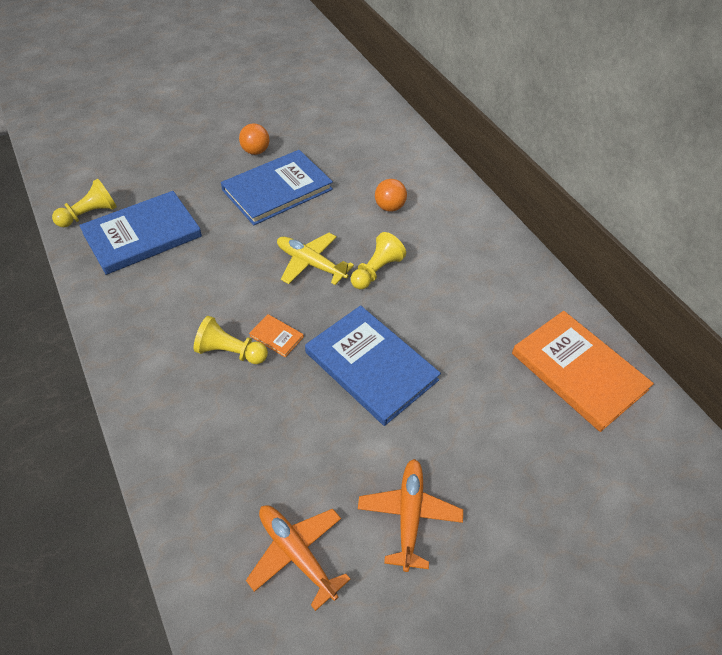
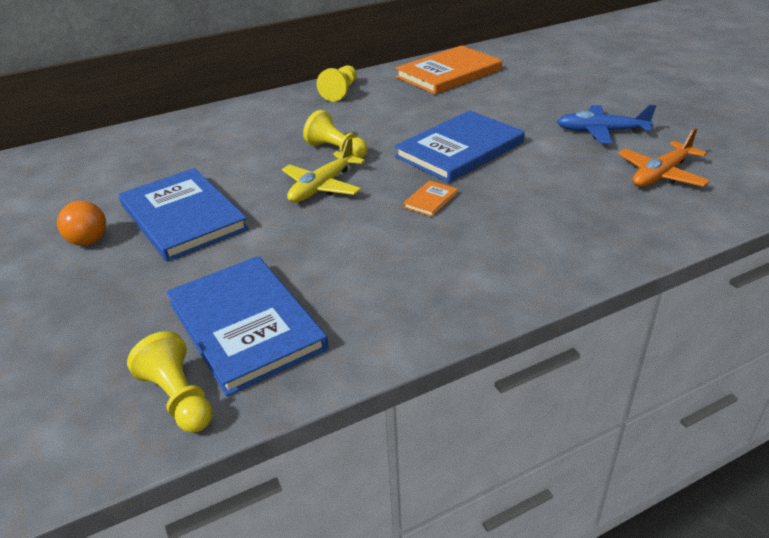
camera: 85 degrees left, 15 degrees down
(230, 352) = (456, 227): yellow pawn -> yellow pawn (340, 92)
(389, 207) = (240, 146): orange ball -> none
(409, 515) = (601, 132): orange plane -> blue plane

